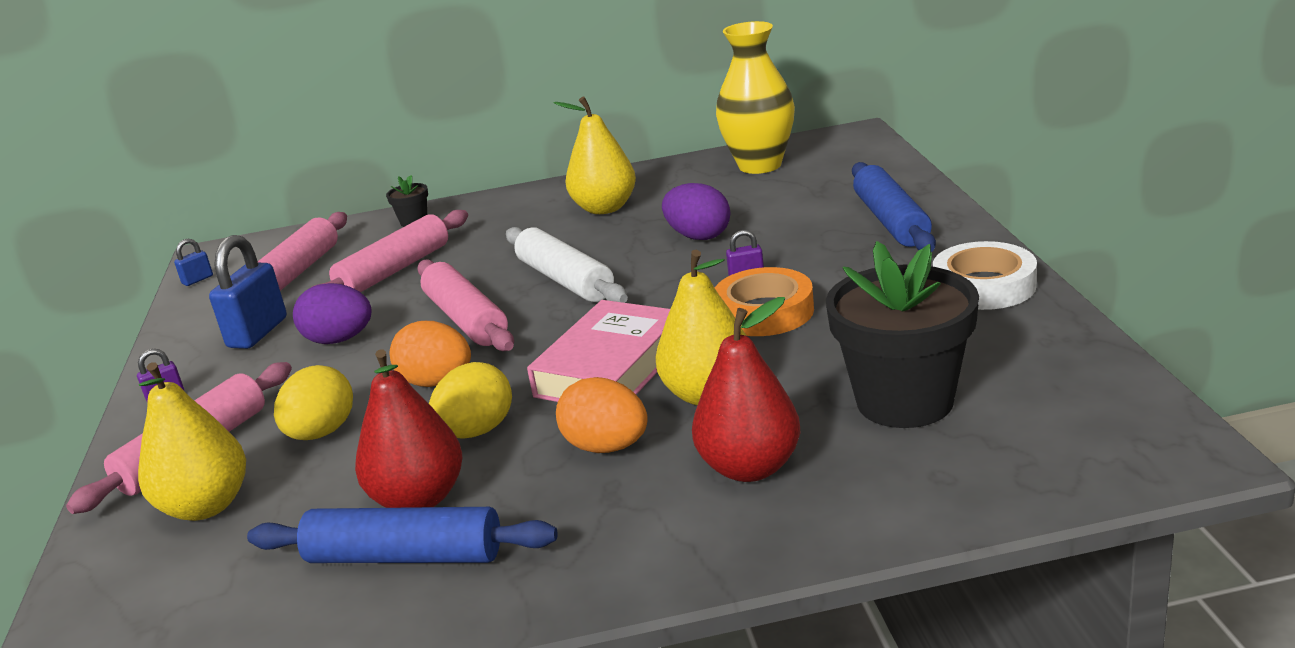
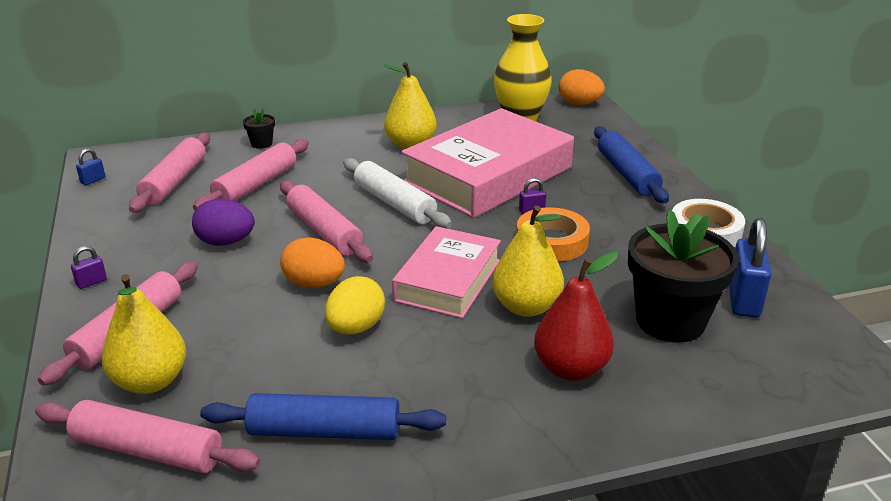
camera: 10 degrees left, 5 degrees up
(182, 586) = (147, 450): none -> pink rolling pin
(258, 333) = (156, 231): blue padlock -> blue padlock (743, 300)
(321, 433) = (231, 322): yellow egg -> none
(419, 499) = (323, 383): red pear -> none
(606, 447) = (460, 346): orange egg -> orange egg (579, 104)
(698, 236) = (488, 175): purple egg -> pink book

